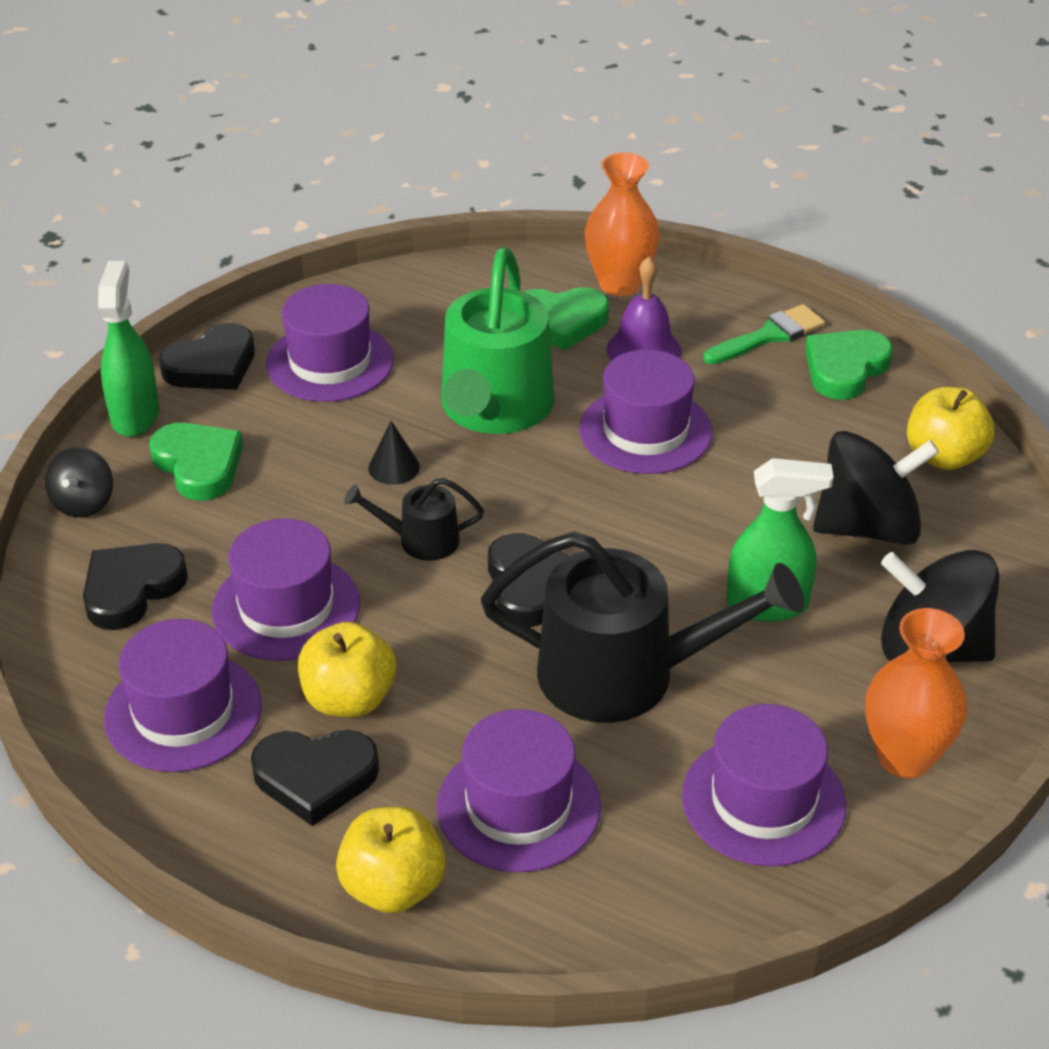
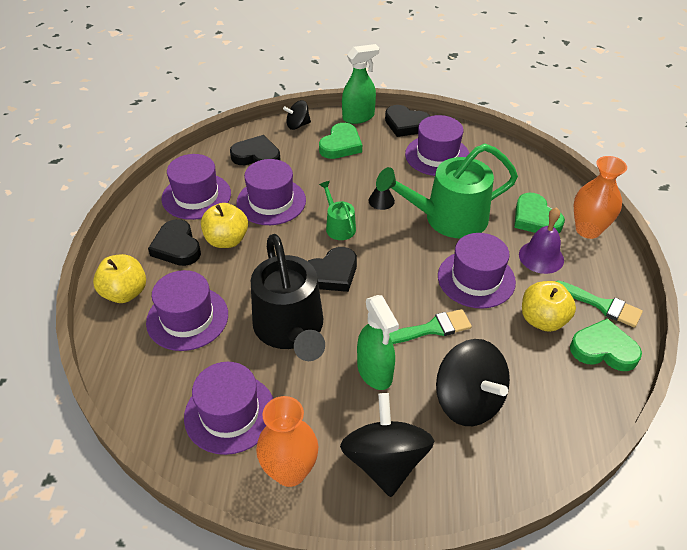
camera: 65 degrees right, 5 degrees up
(421, 540) = (339, 226): black watering can -> green watering can
(717, 513) = (432, 328): none -> green brush
(944, 456) = (561, 423): yellow apple -> yellow apple (542, 320)

